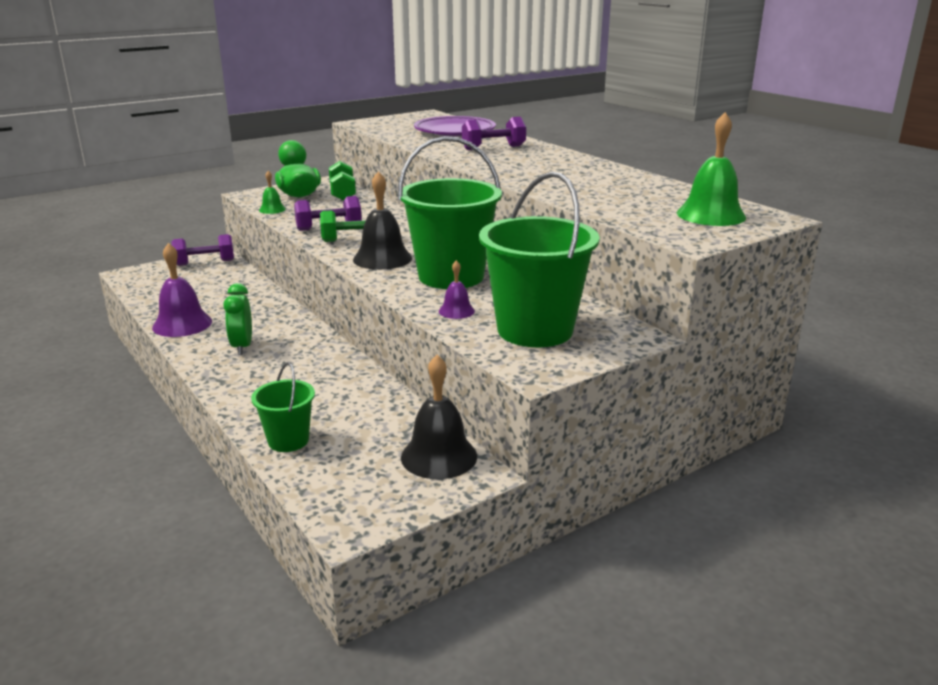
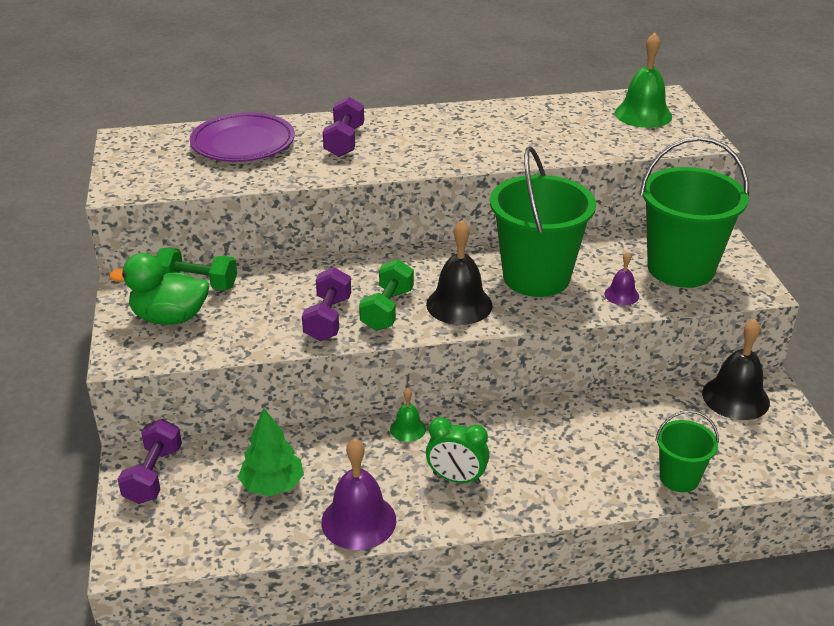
camera: 65 degrees left, 10 degrees up
(209, 293) = (272, 485): none -> green tree
(272, 209) = (214, 348): green bell -> green bell (408, 429)

